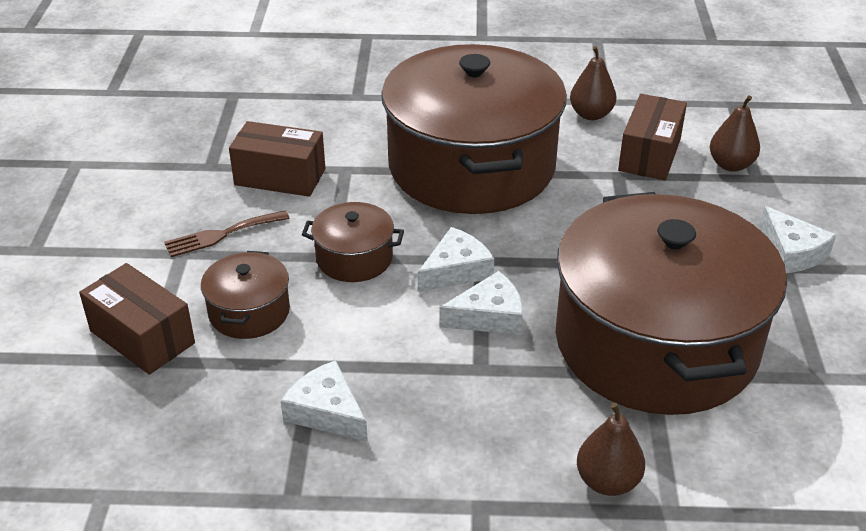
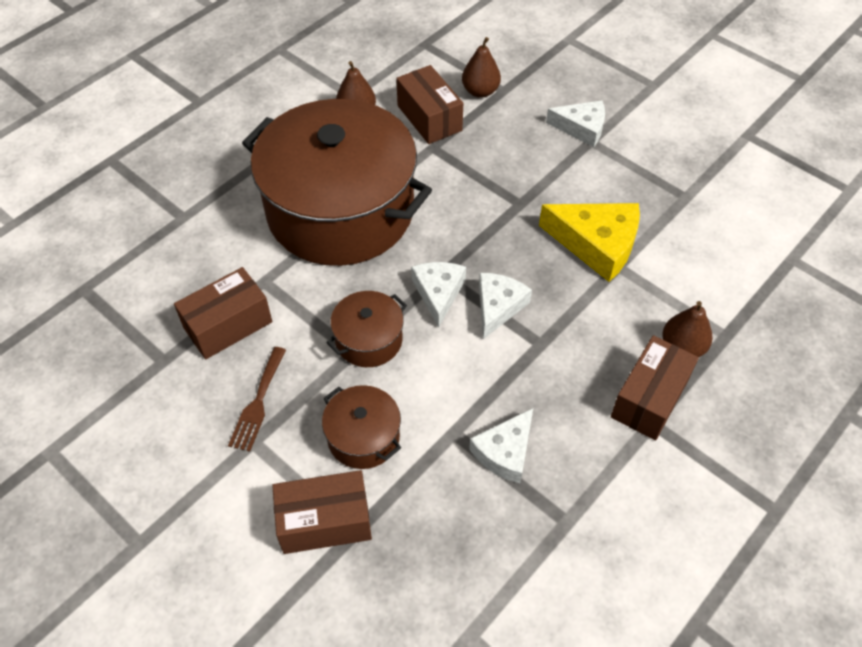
camera: 50 degrees left, 15 degrees up
(327, 412) = (505, 452): white cheese -> white cheese turned 45 degrees counterclockwise
(508, 488) = (649, 398): none -> brown box
(656, 343) = (596, 244): brown pot -> yellow cheese

